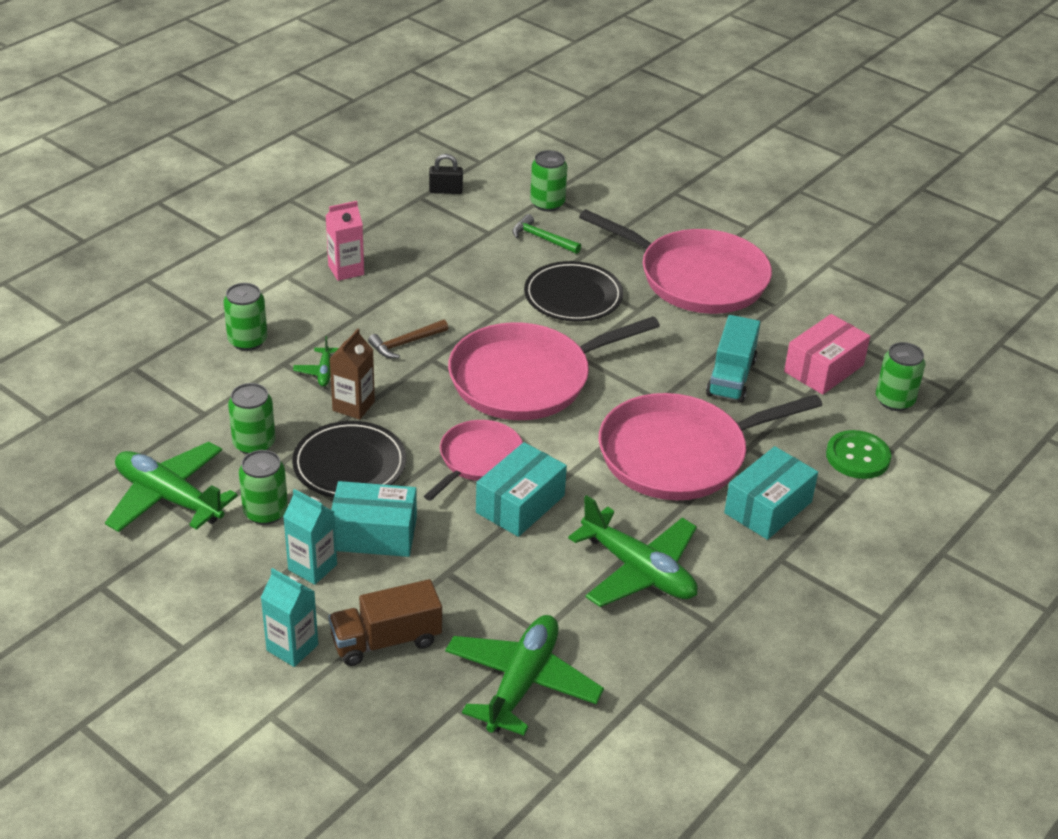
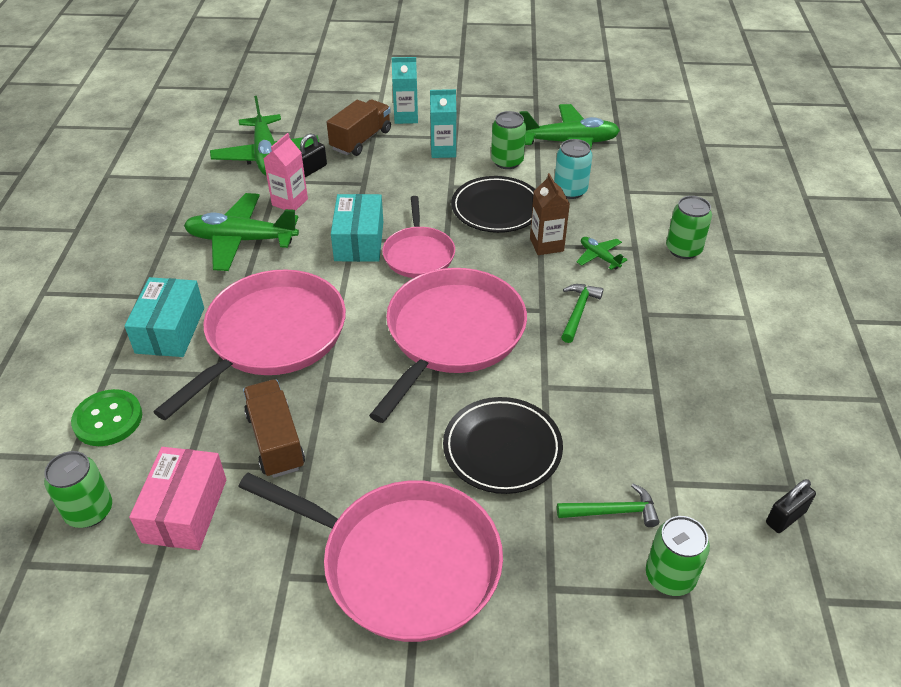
camera: 145 degrees right, 5 degrees up
(254, 444) = (570, 190): green can -> turquoise can
(346, 270) = (718, 351): pink carton -> pink carton (290, 202)
(374, 534) = (430, 181): turquoise box -> none
(406, 343) = (578, 312): brown hammer -> green hammer
(486, 627) = (312, 169): none -> black padlock
(696, 278) = (403, 563): pink pan -> pink pan turned 150 degrees counterclockwise
(731, 377) = (275, 441): turquoise truck -> brown truck

